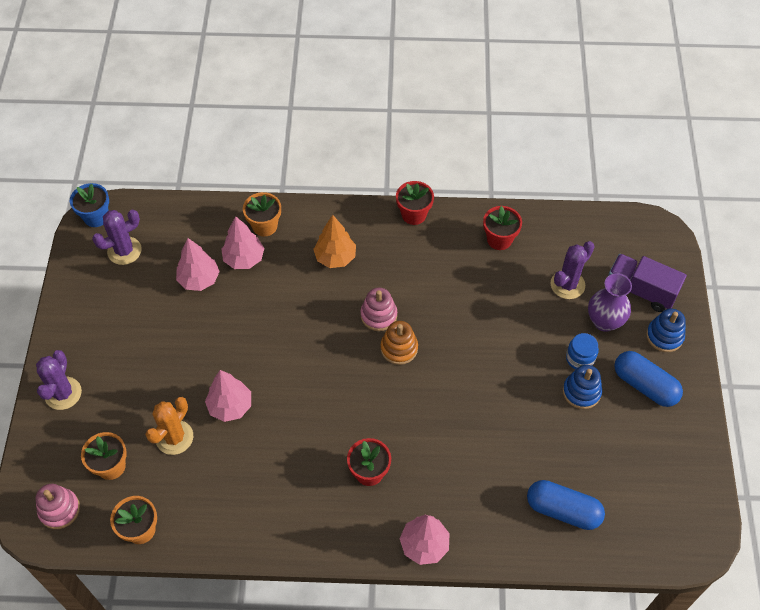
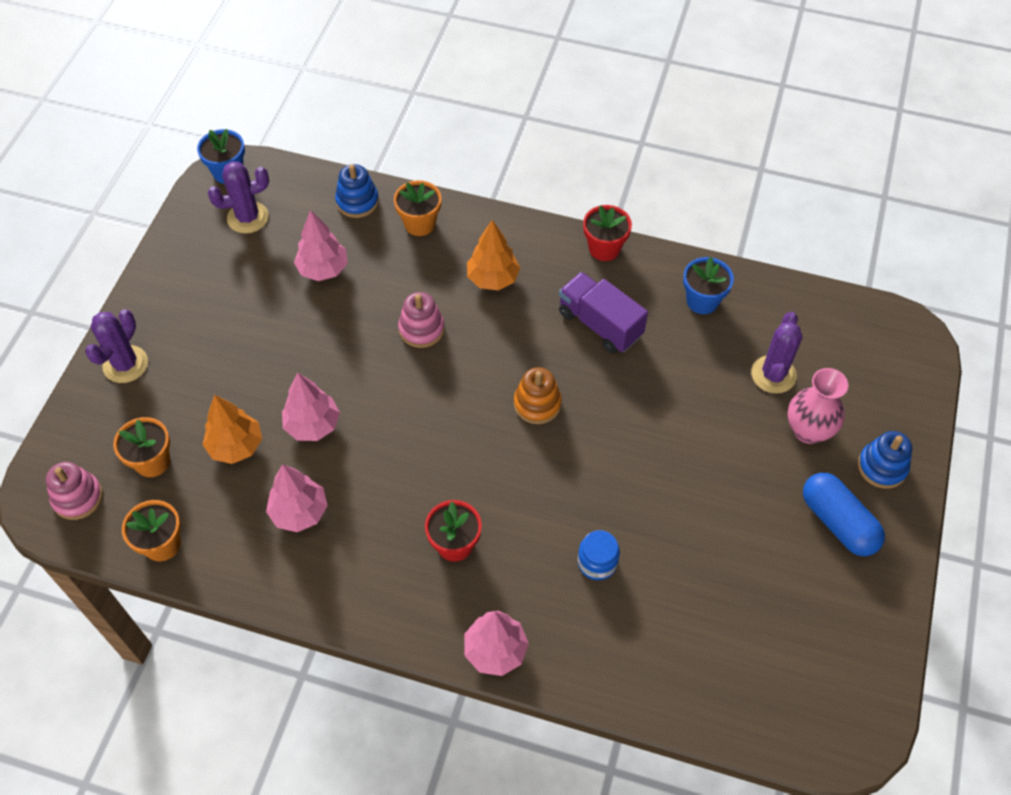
camera: 15 degrees right, 0 degrees up
(174, 437) = (236, 446): orange cactus -> orange tree
(244, 259) = (383, 257): pink tree -> pink tree (299, 512)
(378, 315) = (524, 359): pink stacking toy -> pink stacking toy (421, 329)
(499, 239) = (702, 301): red flower pot -> blue flower pot
(563, 510) = (685, 653): blue capsule -> none
(567, 285) = (773, 374): purple cactus -> purple cactus turned 45 degrees counterclockwise
(580, 358) = (762, 469): blue jar -> blue jar (597, 562)
(581, 392) = (752, 511): blue stacking toy -> blue stacking toy (357, 201)
(604, 321) = (808, 430): purple vase -> pink vase
(641, 290) = (867, 403): purple truck -> purple truck (600, 324)

